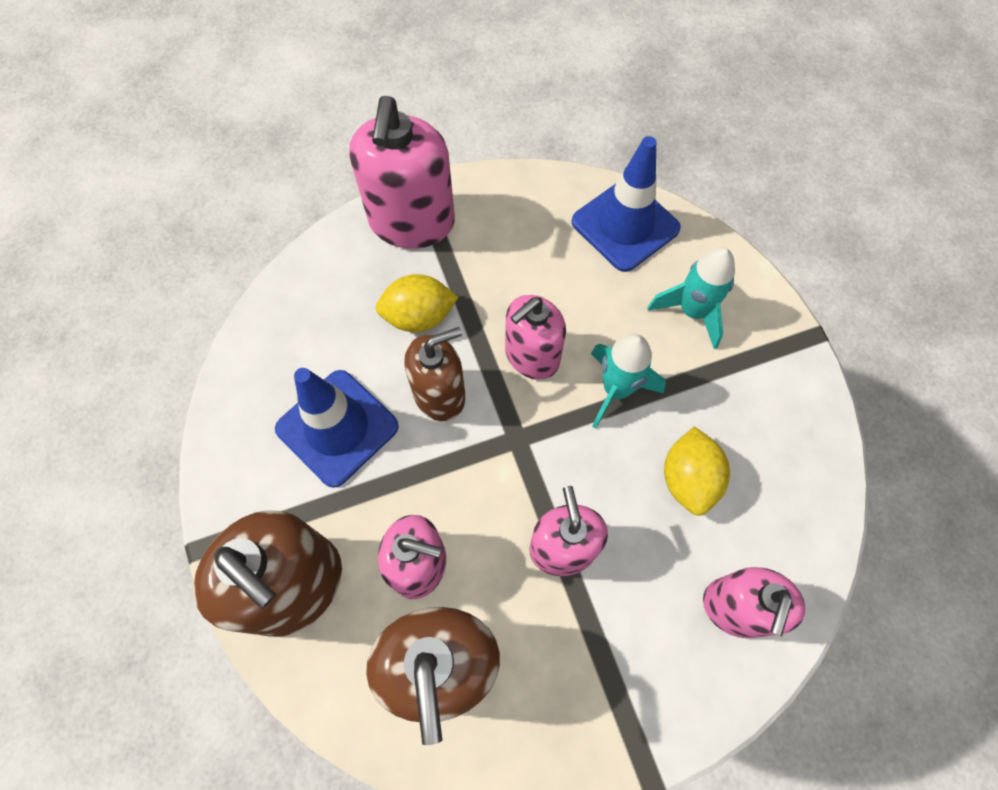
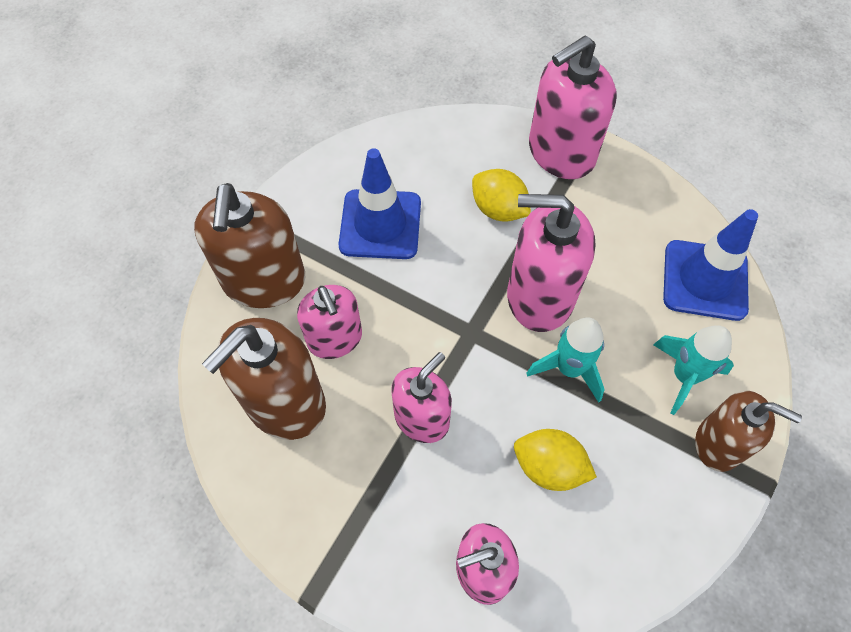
camera: 50 degrees right, 5 degrees down
(439, 394) = (457, 263): brown soap dispenser -> brown soap dispenser (718, 444)
(532, 356) = (539, 296): pink soap dispenser -> pink soap dispenser, size x1.54
(688, 479) = (549, 467): yellow lemon -> yellow lemon turned 60 degrees clockwise

